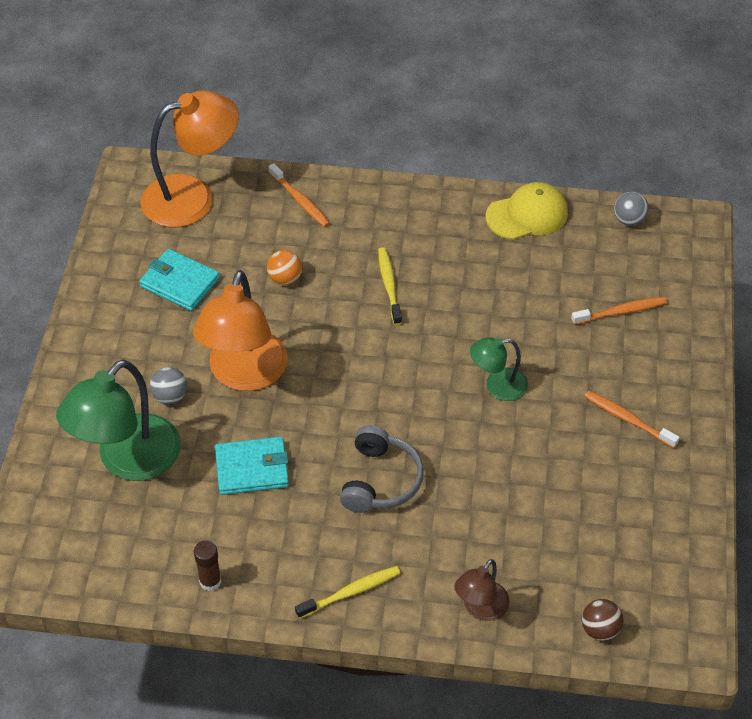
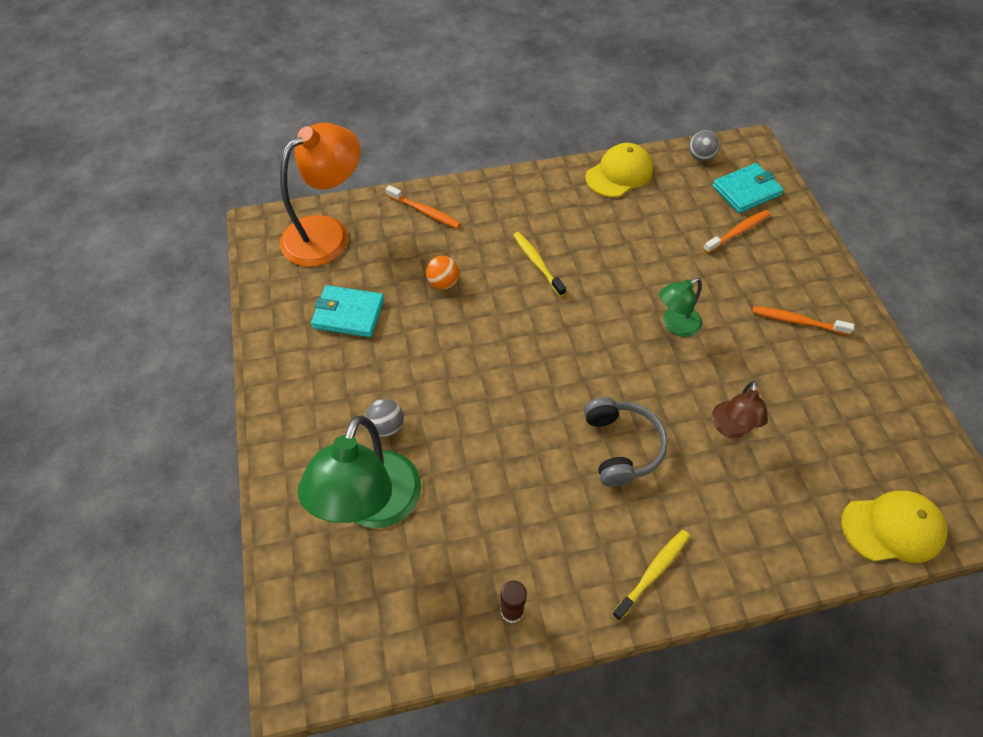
camera: 20 degrees left, 5 degrees up
(244, 375) = (448, 383): orange lamp -> none
(252, 468) = (497, 474): turquoise wallet -> turquoise wallet (746, 191)
(480, 608) = (779, 545): brown lamp -> brown lamp (731, 428)
(600, 629) = (892, 528): brown ball -> yellow cap

